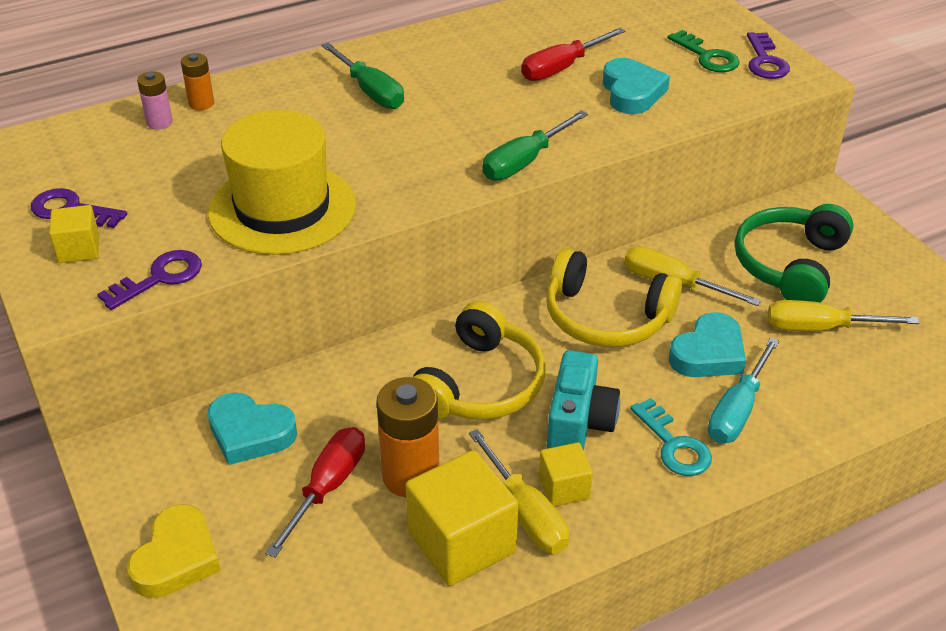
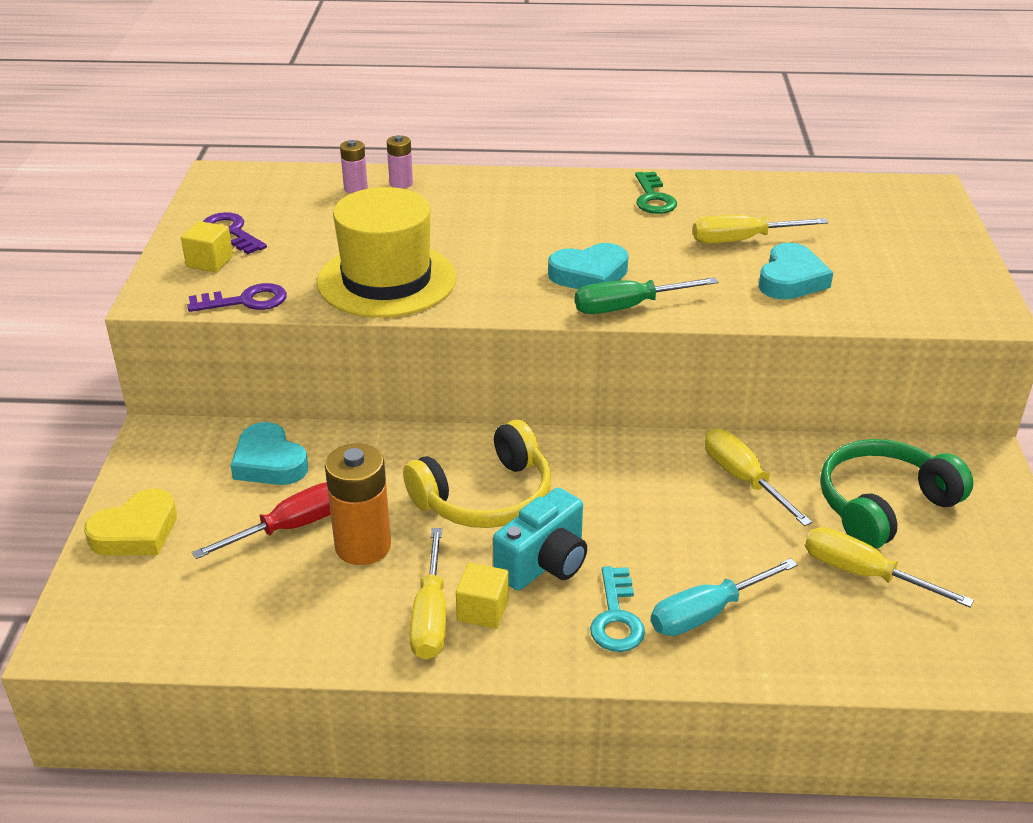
camera: 30 degrees right, 5 degrees down
(201, 103) = (401, 183): orange battery -> pink battery
(370, 91) = (547, 212): green screwdriver -> none
(462, 542) = (357, 616): yellow cube -> none
(562, 68) = (742, 240): red screwdriver -> yellow screwdriver
(606, 317) = (650, 484): yellow headphones -> none
(707, 56) = (902, 270): green key -> green key (653, 198)
(708, 353) = (723, 552): turquoise heart -> turquoise heart (589, 275)
(765, 61) = (962, 291): purple key -> none

